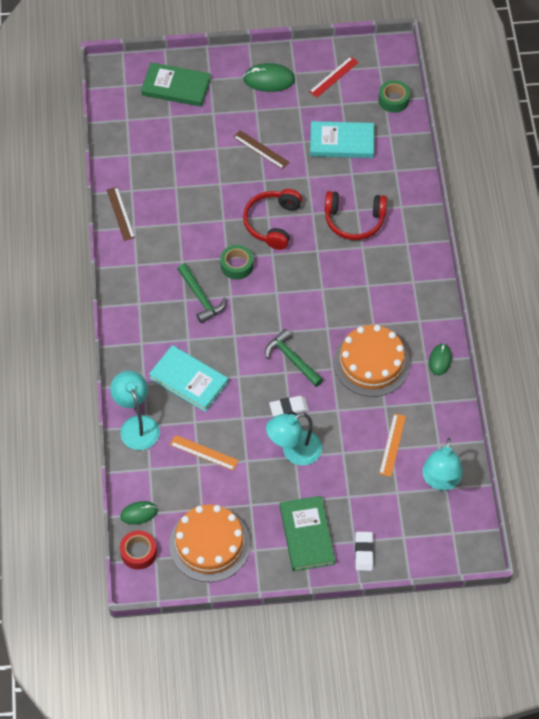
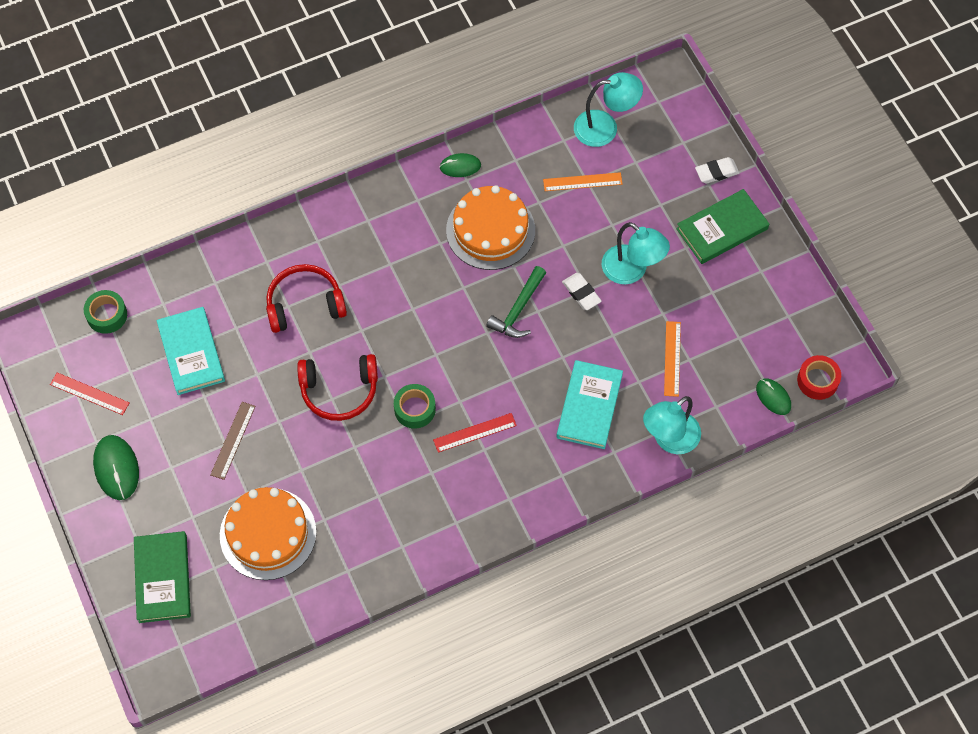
camera: 110 degrees left, 5 degrees up
(120, 213) = (388, 570): brown ruler -> none
(201, 298) = (474, 432): green hammer -> red ruler
(209, 544) = (775, 316): orange cake -> orange cake (268, 534)
(354, 220) = (304, 304): red headphones -> red headphones turned 90 degrees counterclockwise

